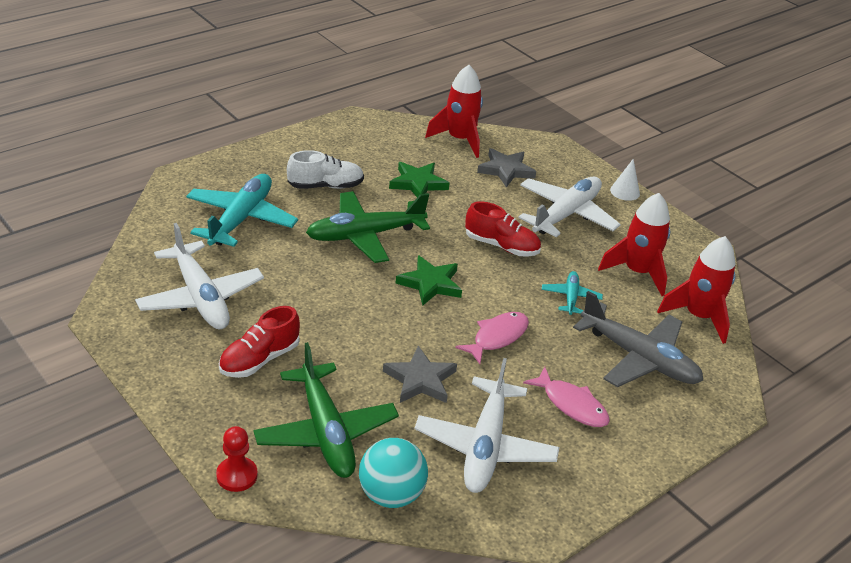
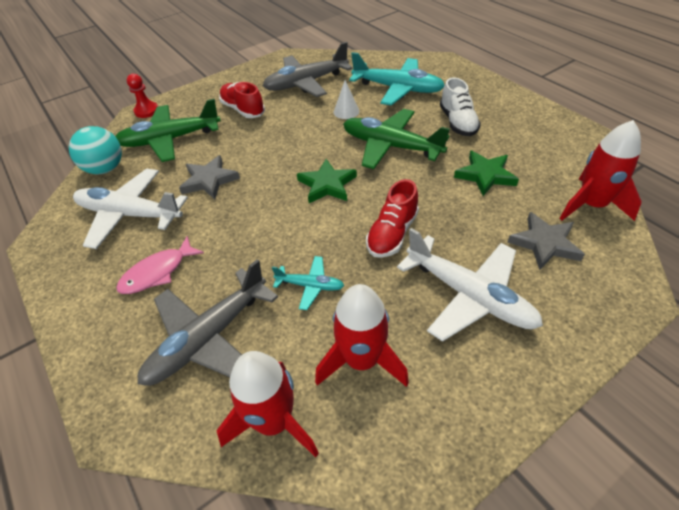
camera: 100 degrees right, 10 degrees up
(200, 297) = (306, 83): white plane -> grey plane
(364, 235) = (390, 146): green plane -> green plane turned 45 degrees counterclockwise
(497, 337) = (253, 225): pink fish -> none
(625, 191) = (552, 373): white cone -> white cone (346, 111)

